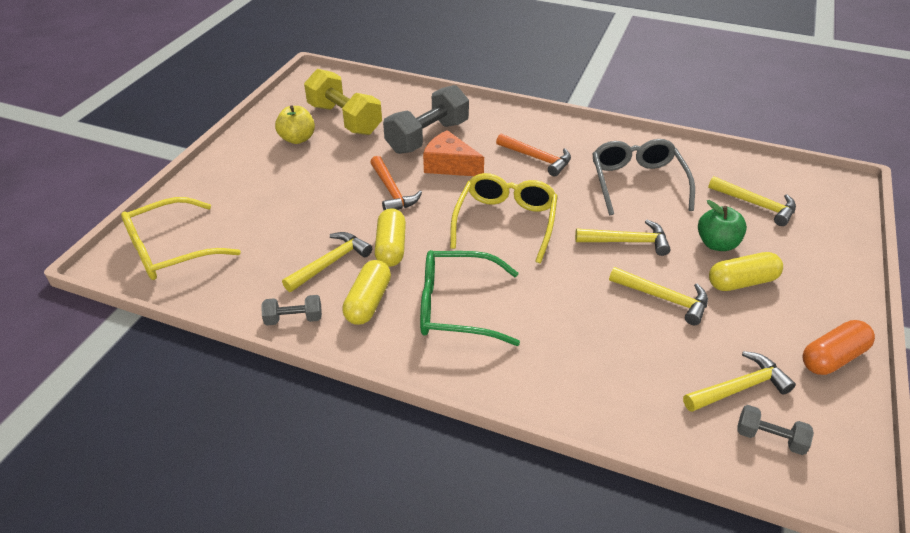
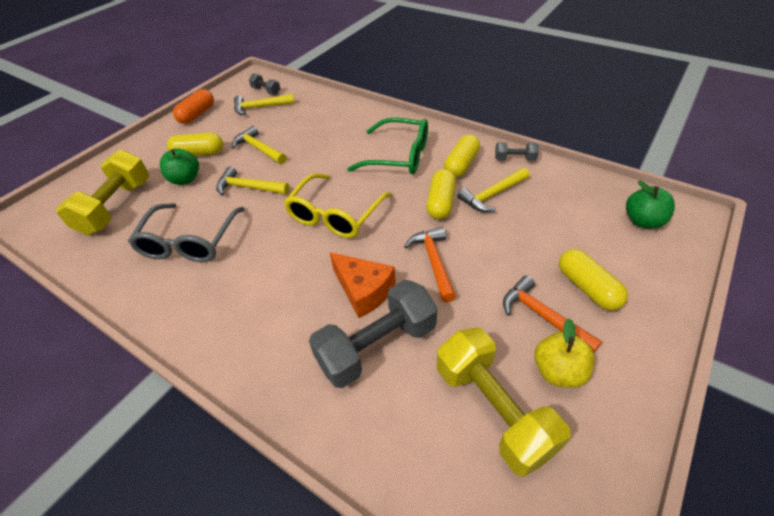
camera: 165 degrees left, 5 degrees up
(170, 250) = (643, 221): yellow glasses -> green apple
(256, 187) = (587, 288): none -> yellow capsule
(537, 158) = (263, 287): orange hammer -> orange hammer (542, 316)
(756, 205) = (116, 207): yellow hammer -> yellow dumbbell
(832, 357) = (197, 114): orange capsule -> orange capsule turned 45 degrees counterclockwise

